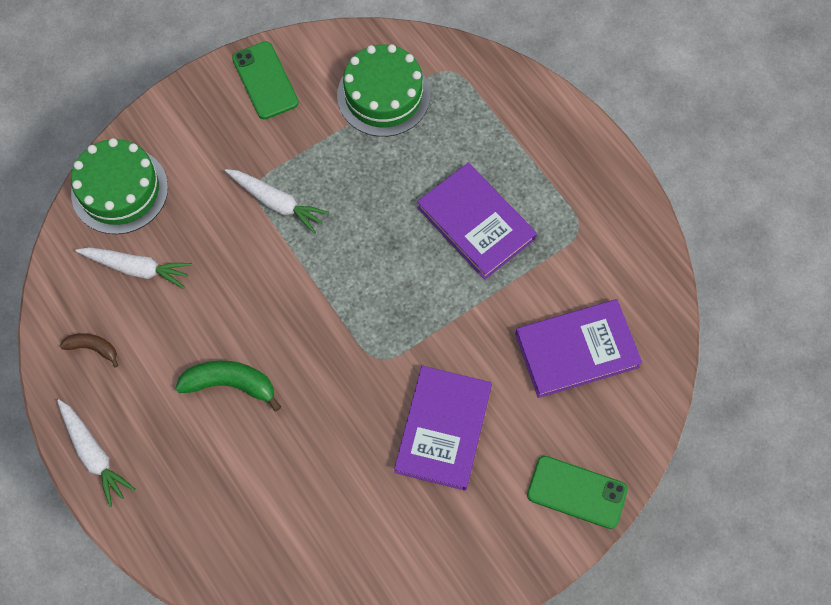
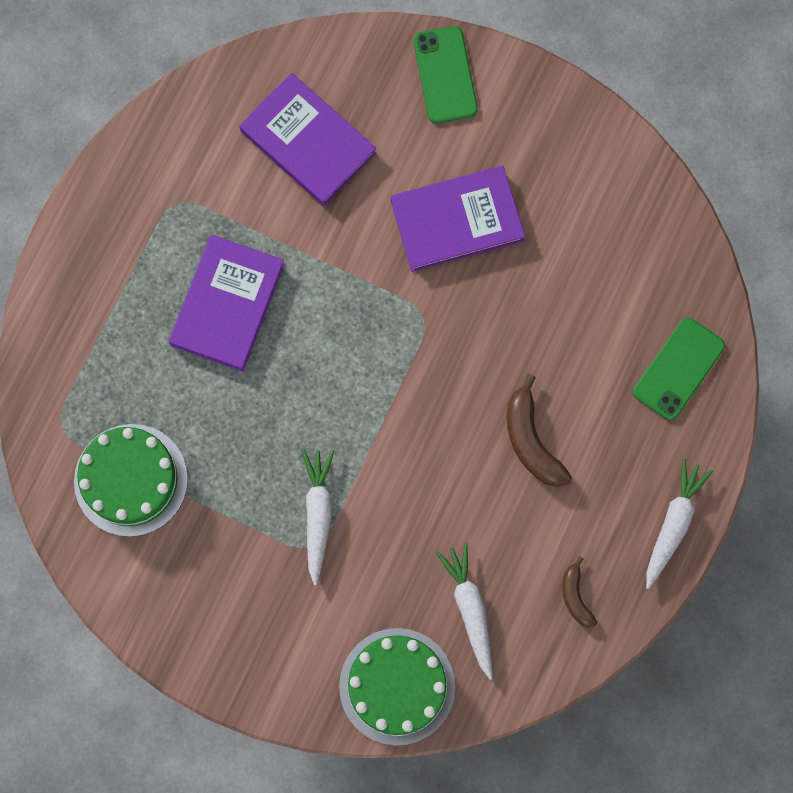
camera: 120 degrees left, 10 degrees up
(230, 384) = (531, 440): green banana -> brown banana
(265, 81) = (182, 616): green phone -> green phone (678, 369)

